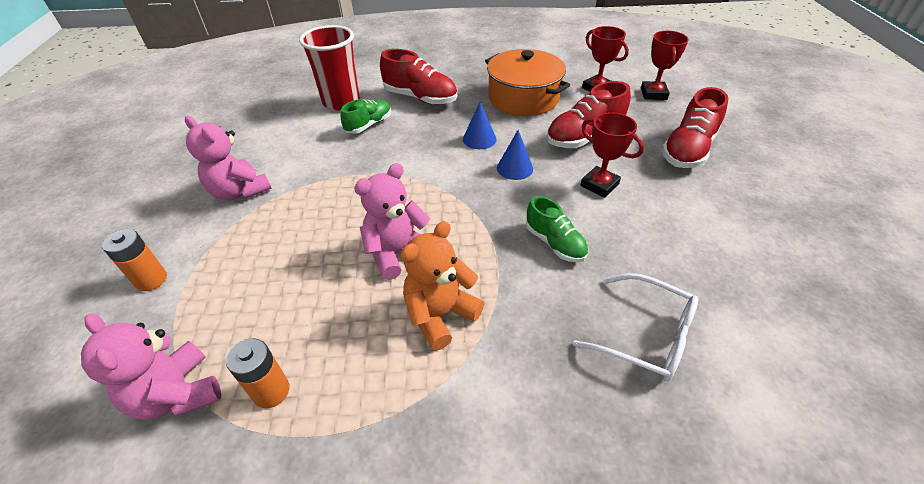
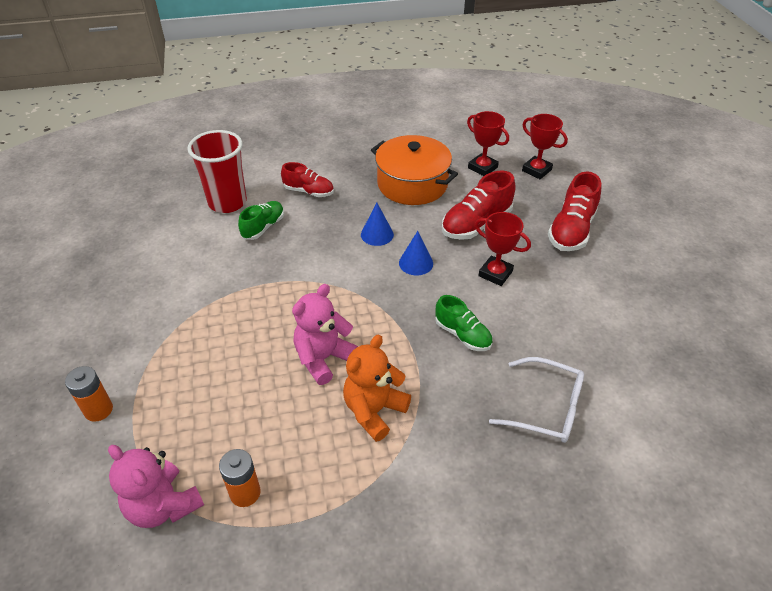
camera: 10 degrees left, 0 degrees up
(239, 191) = (153, 312): pink teddy bear -> none
(420, 98) = (309, 191): red shoe -> red shoe, size x0.65
(653, 94) = (536, 170): red trophy -> red trophy turned 45 degrees counterclockwise

